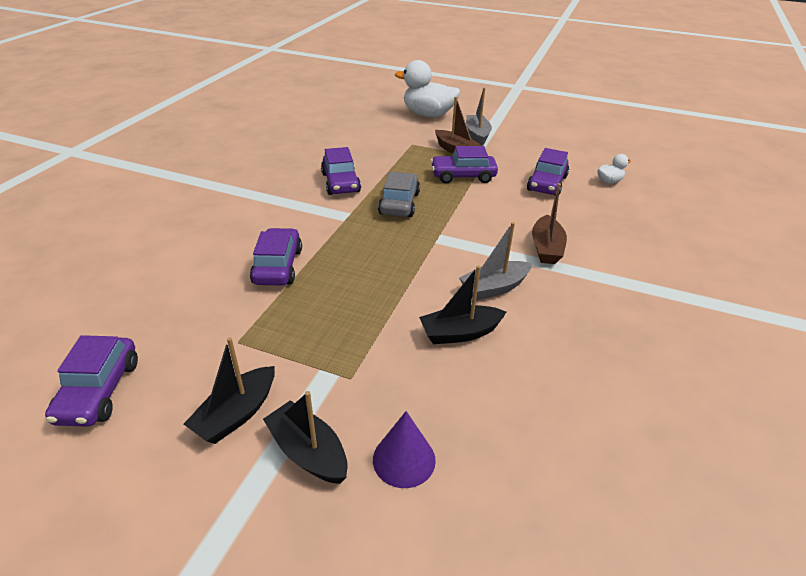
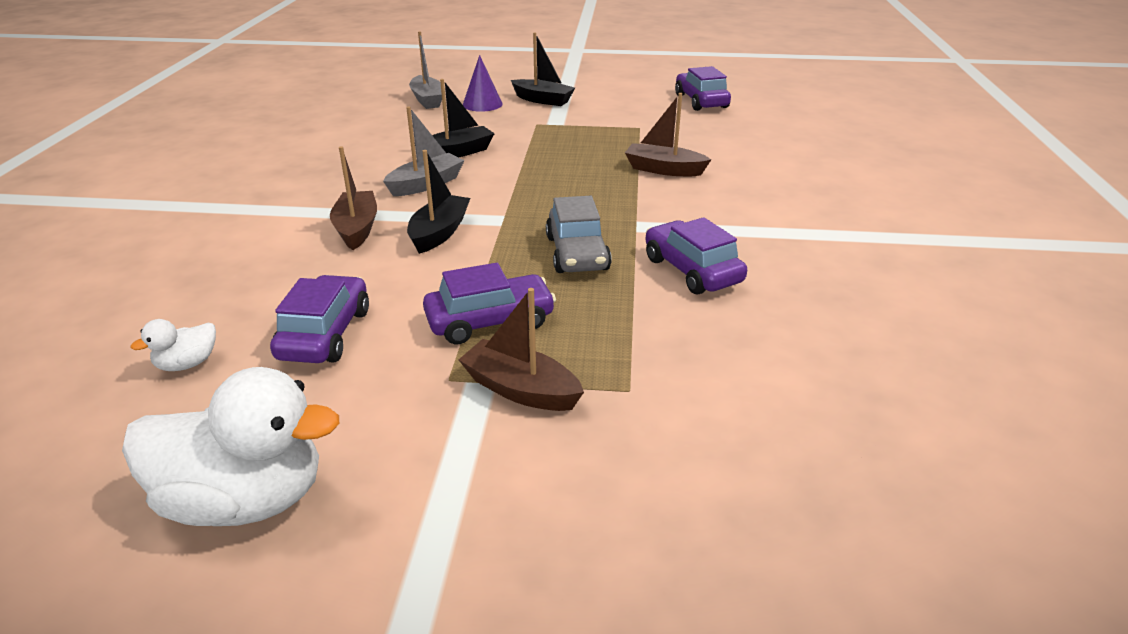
camera: 165 degrees right, 5 degrees down
(236, 414) = (601, 104): black boat -> black boat (439, 233)
(278, 266) = (664, 169): purple car -> brown boat
(428, 115) = (653, 538): white duck -> white duck (245, 500)
(477, 135) = (479, 462): grey boat -> grey boat (427, 100)

